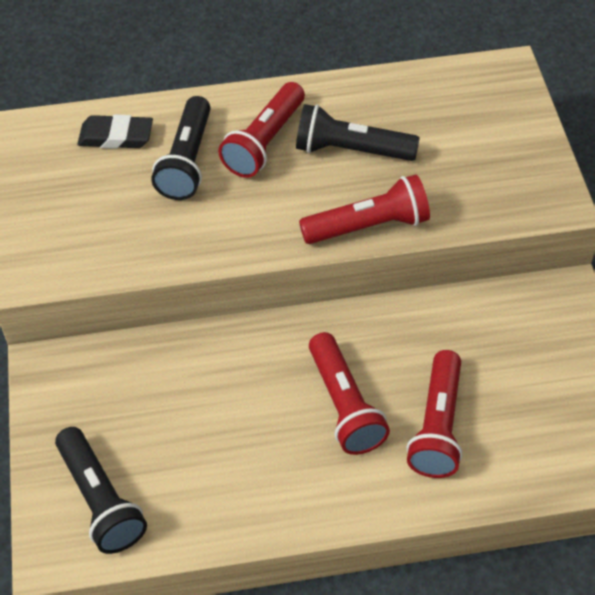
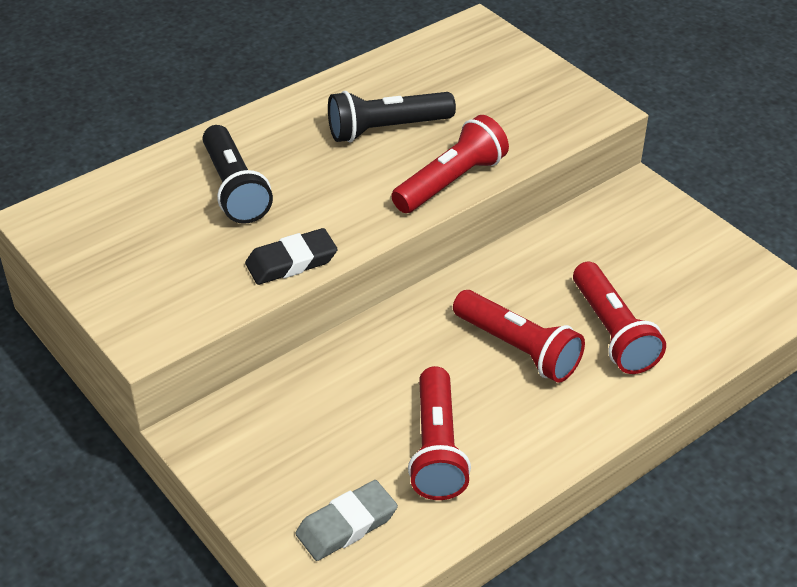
camera: 30 degrees left, 10 degrees down
(100, 500) = (346, 525): black flashlight -> grey eraser
(116, 136) = (144, 192): black eraser -> black eraser (291, 262)
(264, 142) = (299, 149): red flashlight -> red flashlight (436, 448)

